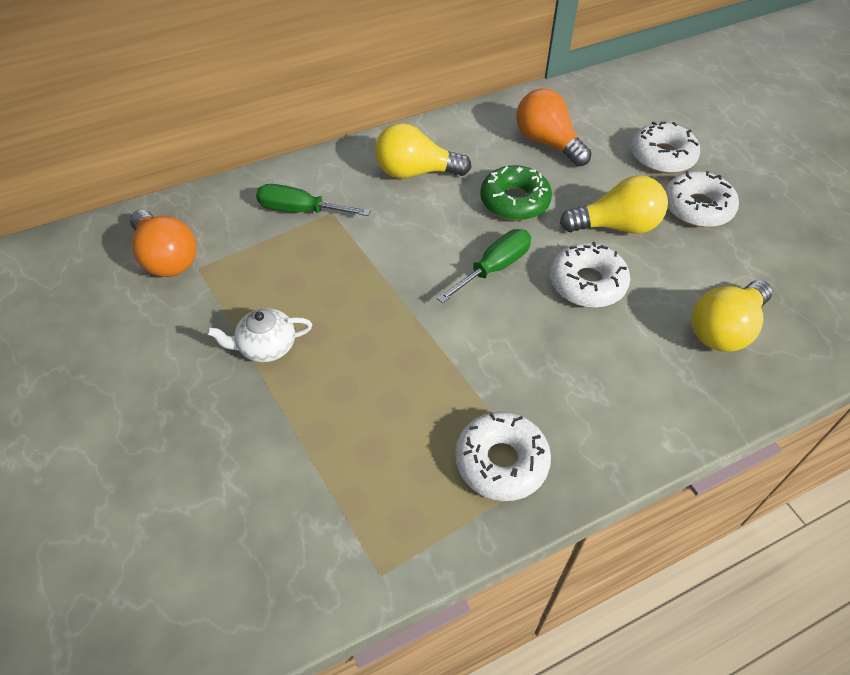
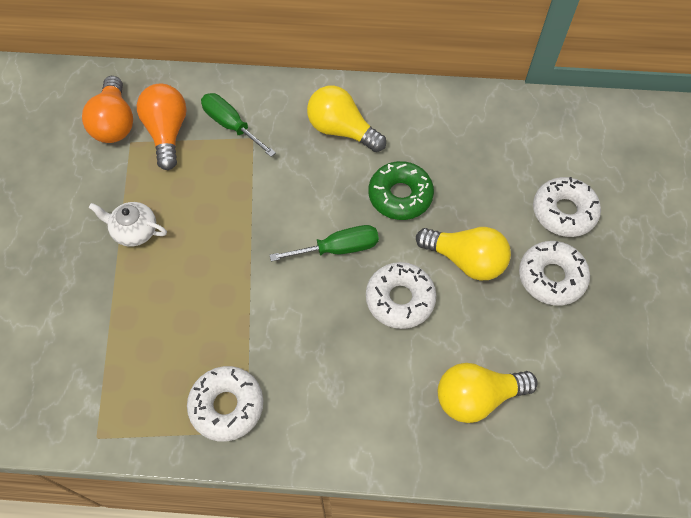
camera: 30 degrees right, 10 degrees up
(547, 143) = (472, 151): orange light bulb -> orange light bulb (167, 133)

